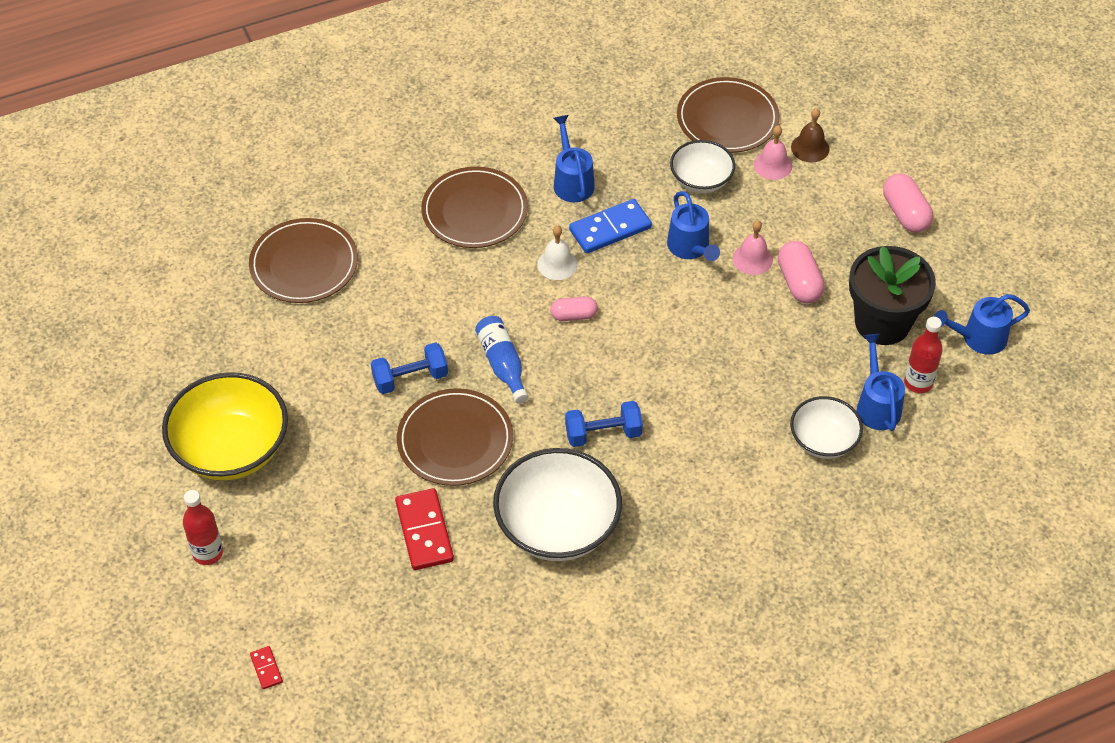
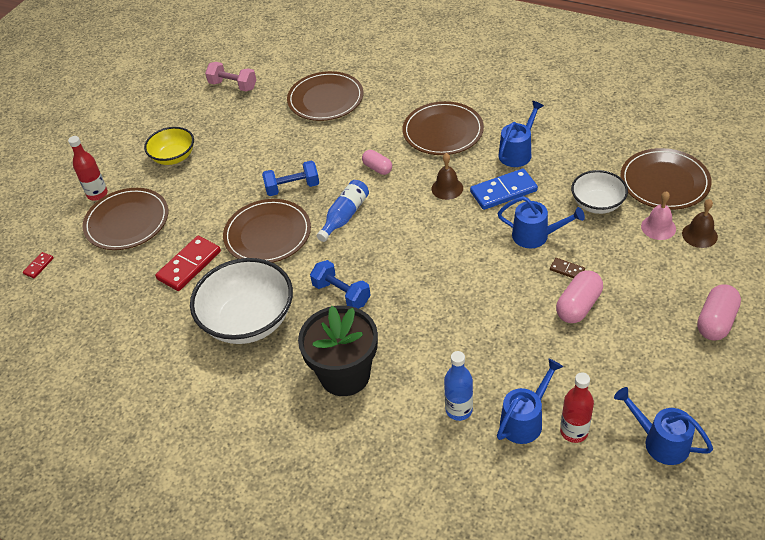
camera: 55 degrees right, 5 degrees down
(172, 325) = (233, 85): none -> pink dumbbell
(231, 449) = (173, 157): yellow bowl -> yellow bowl, size x0.58
(290, 549) = (127, 221): none -> brown plate
(410, 378) = (292, 187): blue dumbbell -> blue dumbbell turned 45 degrees counterclockwise
(557, 264) = (447, 188): white bell -> brown bell
(574, 315) = (417, 221): pink capsule -> pink capsule (377, 168)
(610, 229) = (503, 191): blue domino -> blue domino turned 45 degrees counterclockwise
(691, 248) = (536, 236): blue watering can -> blue watering can turned 105 degrees counterclockwise
(752, 259) = (567, 270): pink bell -> brown domino
(823, 441) = (459, 410): white bowl -> blue bottle
(882, 323) = (601, 374): black flower pot -> black flower pot (345, 375)

